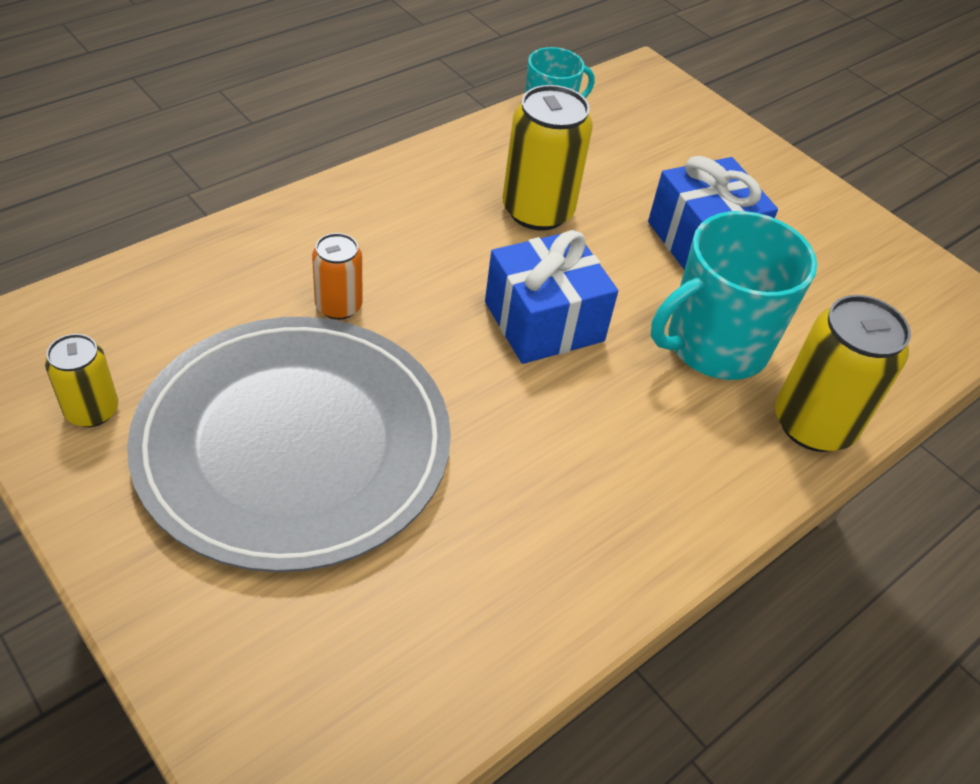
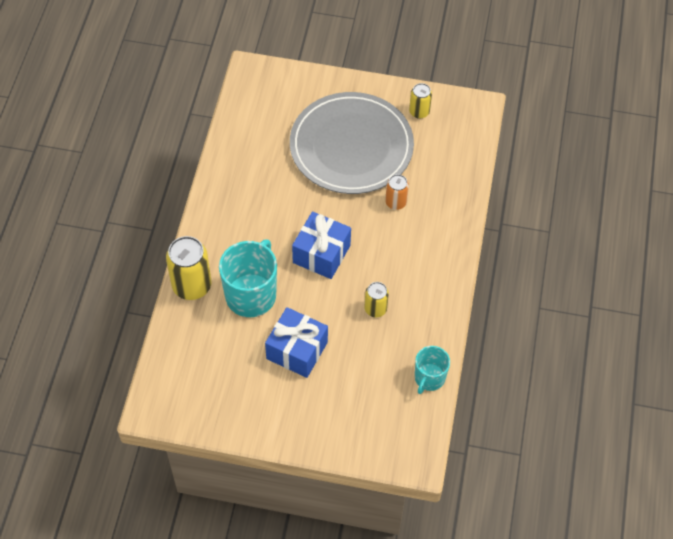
camera: 145 degrees right, 10 degrees up
(537, 211) = (375, 309): yellow can -> yellow can, size x0.57

